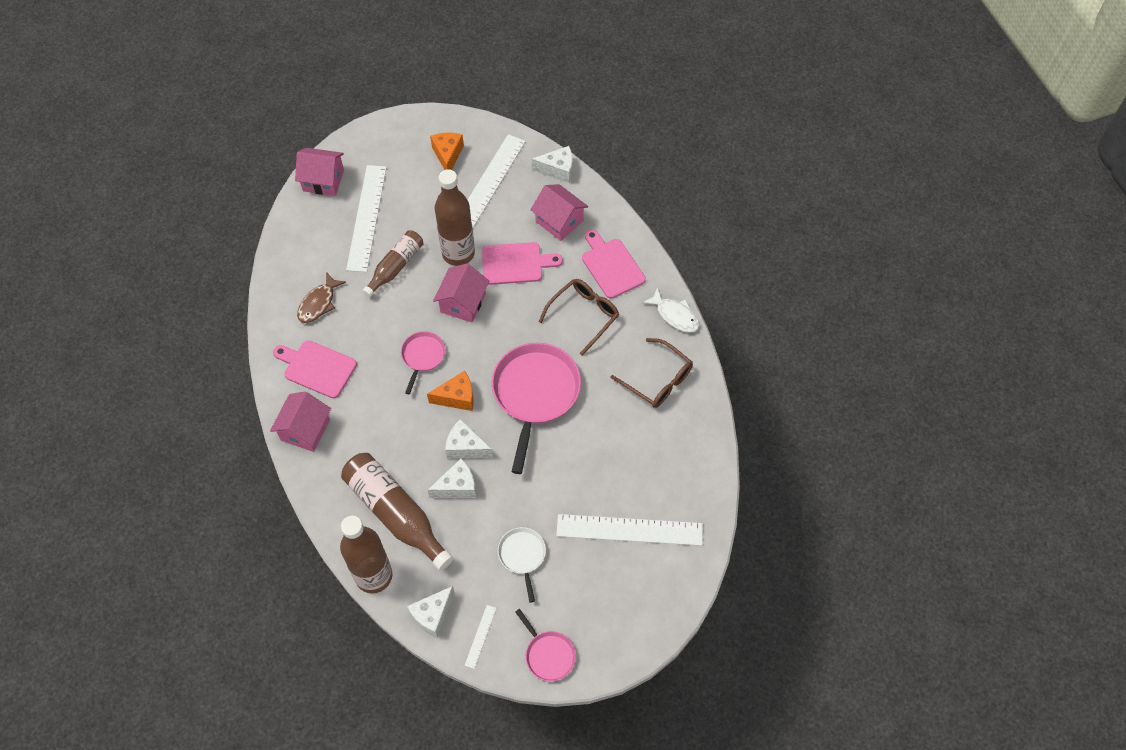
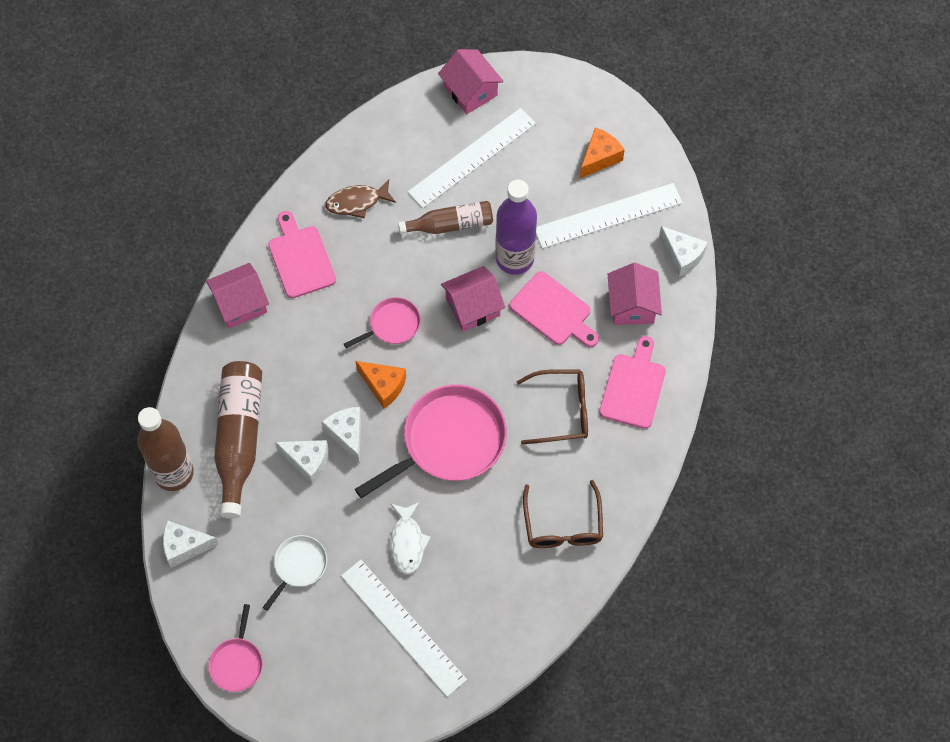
camera: 45 degrees right, 5 degrees up
(458, 253) = (514, 258): brown bottle -> purple bottle
(480, 636) = (202, 598): white ruler -> none
(675, 315) = (640, 482): white fish -> white fish (407, 542)

